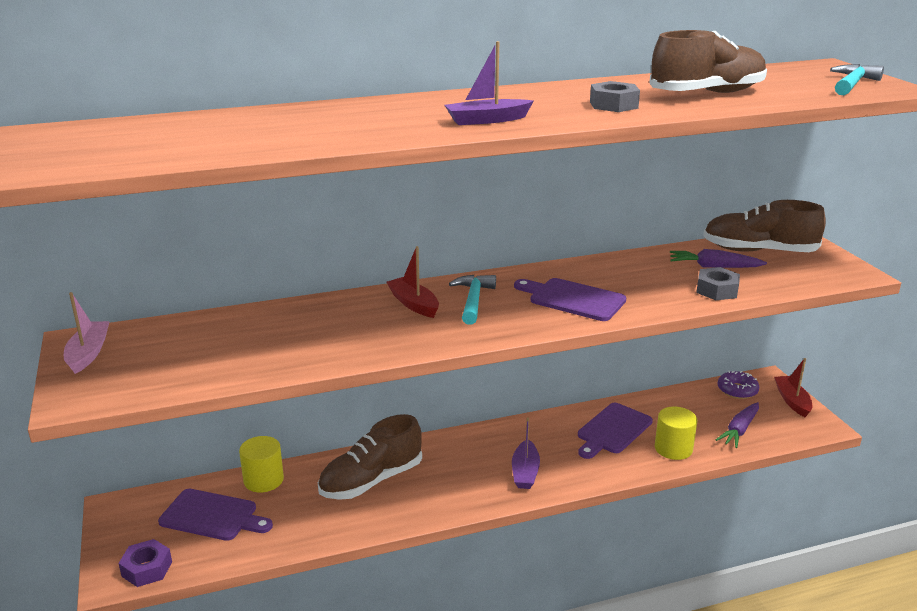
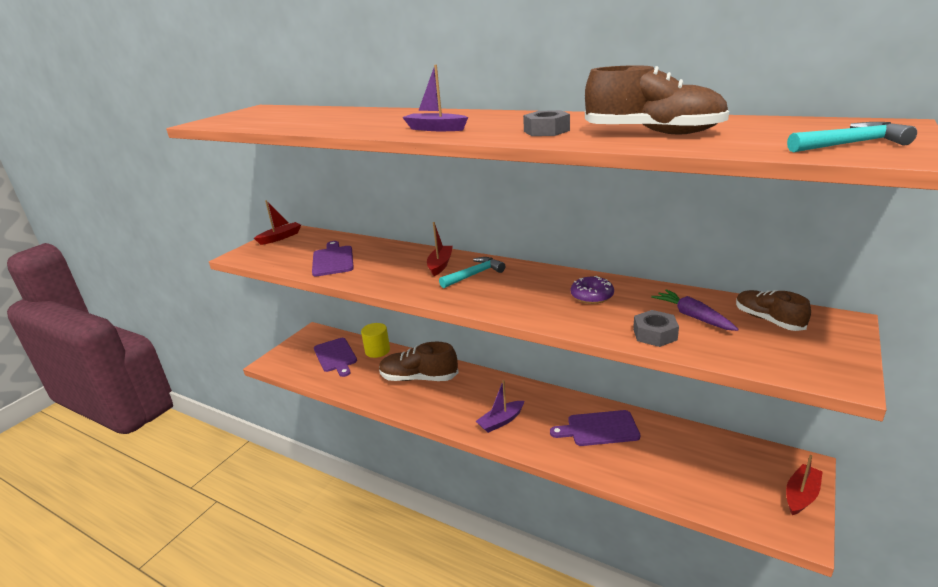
camera: 50 degrees right, 0 degrees up
(88, 353) = (280, 237): pink boat -> red boat
(147, 569) = (283, 365): purple nut -> none
(573, 299) = (533, 297): purple cutting board -> purple cutting board (333, 260)
(673, 448) = (624, 467): yellow cylinder -> none
(737, 390) = (755, 457): purple donut -> purple donut (592, 296)
(739, 430) = (704, 487): purple carrot -> none
(759, 251) = (768, 320): brown shoe -> brown shoe, size x0.62

